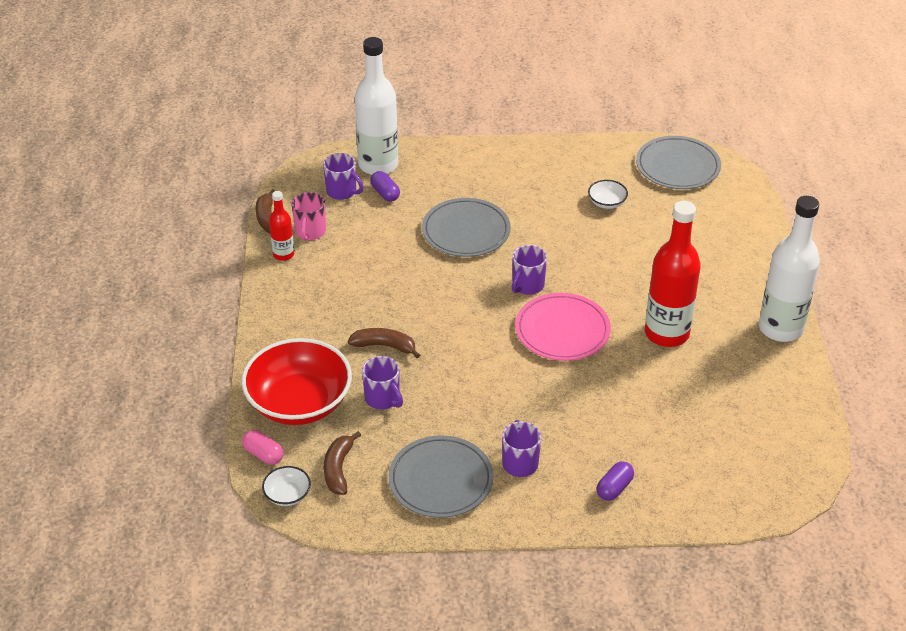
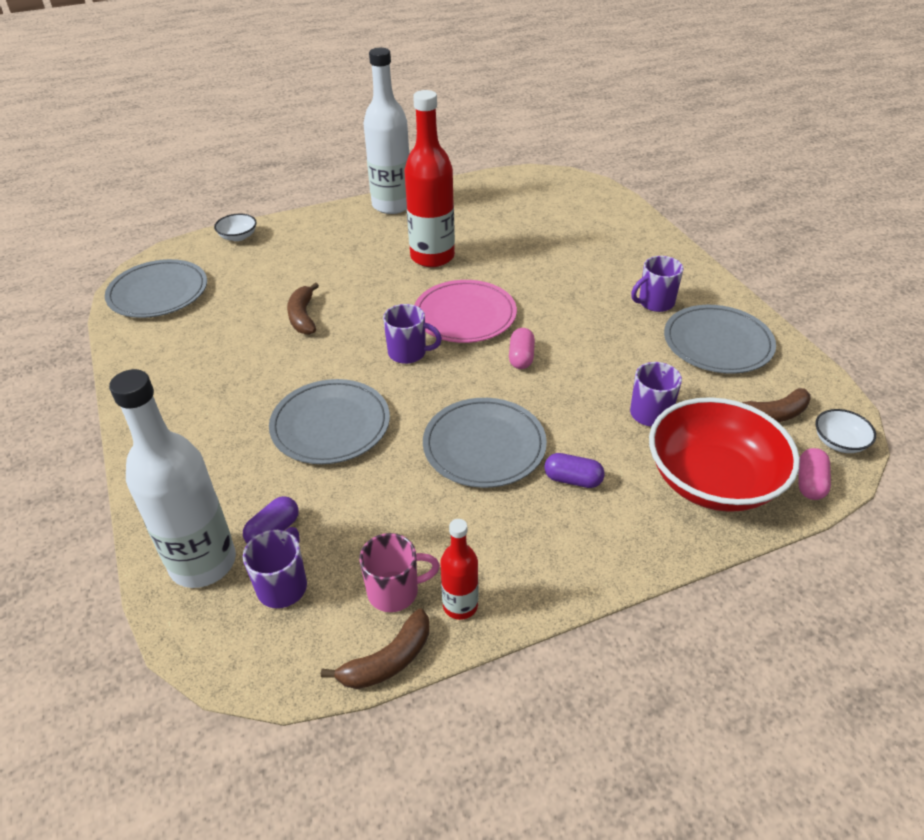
camera: 110 degrees left, 0 degrees up
(384, 346) = (572, 436): brown banana -> brown banana (303, 316)
(402, 299) = (484, 446): none -> grey plate
(488, 347) = (521, 357): none -> pink capsule
(607, 202) = (239, 327): white bowl -> white bowl (238, 236)
(614, 488) = (637, 251): purple capsule -> purple capsule (573, 480)

